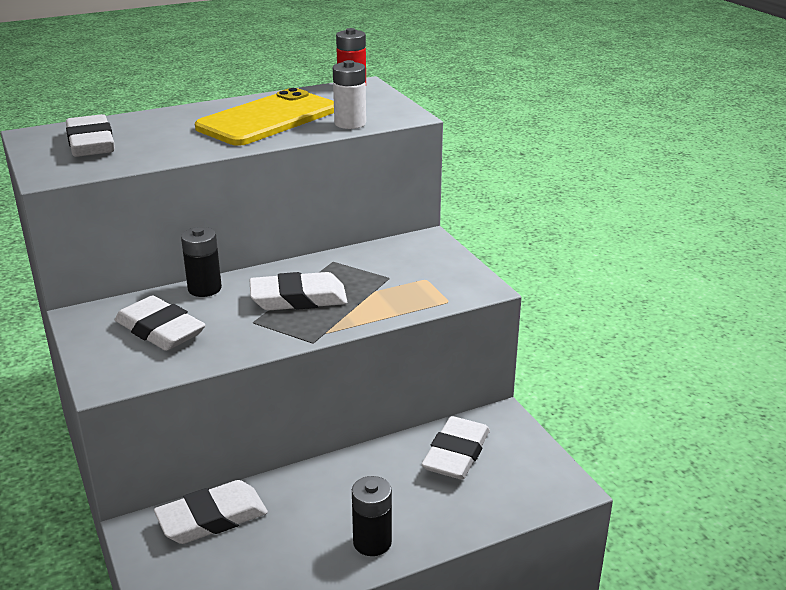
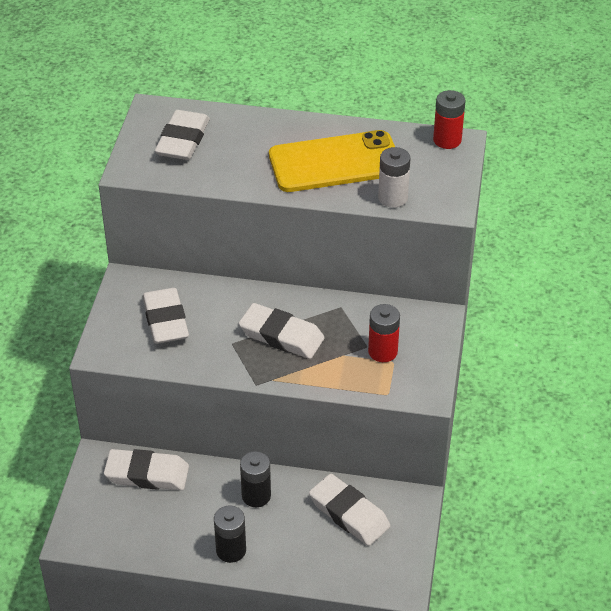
camera: 35 degrees right, 15 degrees up
(204, 289) = (225, 292): black battery -> black battery (256, 496)
(408, 275) = (382, 352): none -> red battery
(456, 454) = (349, 513): white eraser -> white eraser turned 75 degrees clockwise

